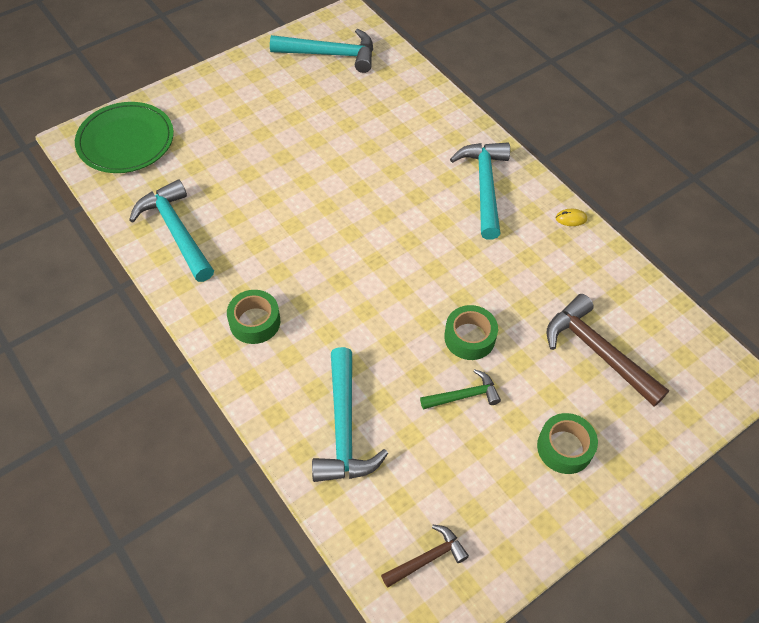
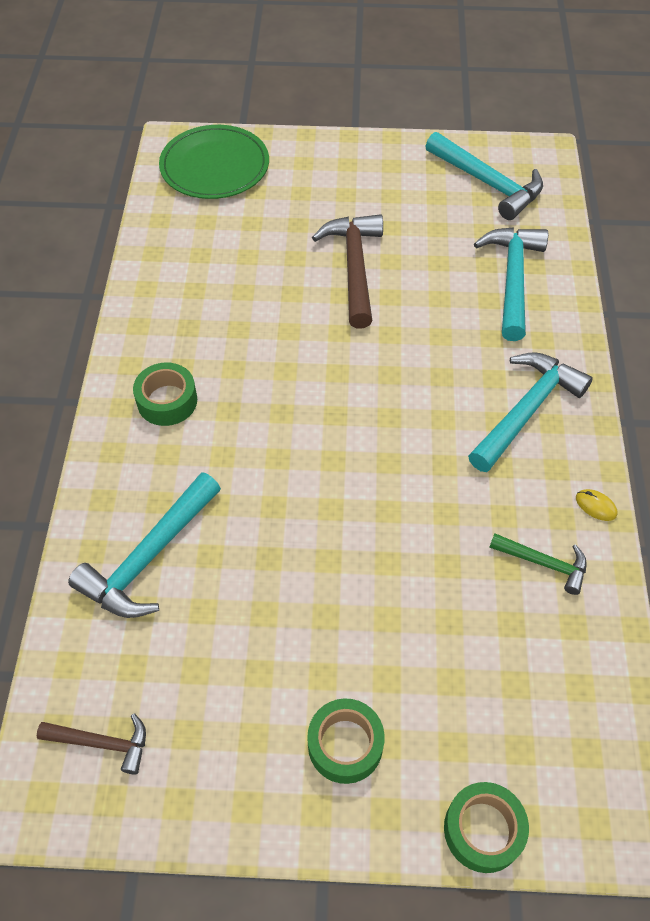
camera: 40 degrees right, 0 degrees up
(176, 231) = (179, 274): turquoise hammer -> turquoise hammer (512, 279)
(463, 396) = (292, 611): green hammer -> green hammer (543, 563)
(469, 337) = (356, 556): green tape -> green tape (483, 830)
(597, 352) = (484, 671): brown hammer -> brown hammer (354, 268)

